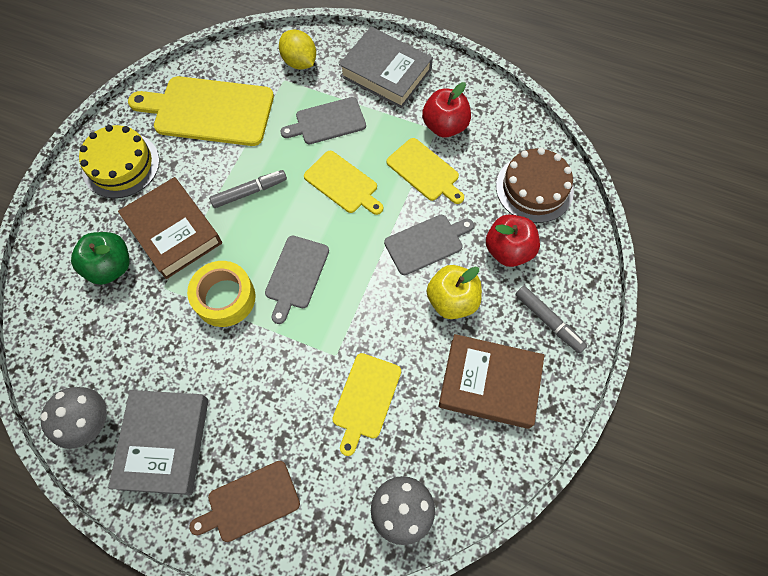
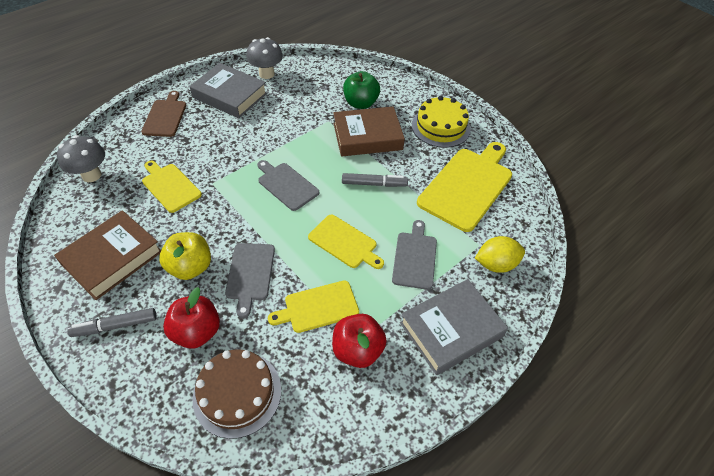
camera: 115 degrees right, 15 degrees down
(225, 298) = (298, 145): yellow tape -> none
(249, 192) = (374, 184): grey marker -> grey marker turned 90 degrees counterclockwise
(343, 183) = (344, 242): yellow cutting board -> yellow cutting board turned 120 degrees counterclockwise

